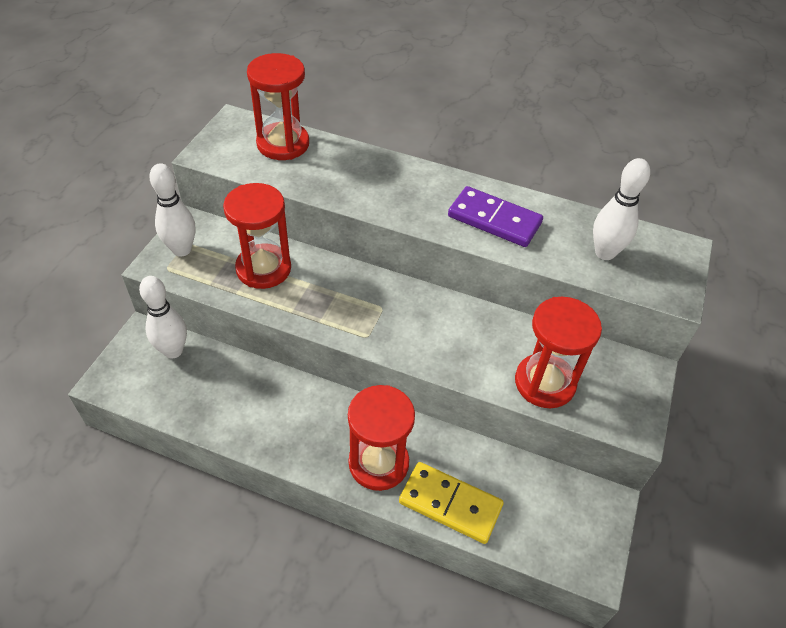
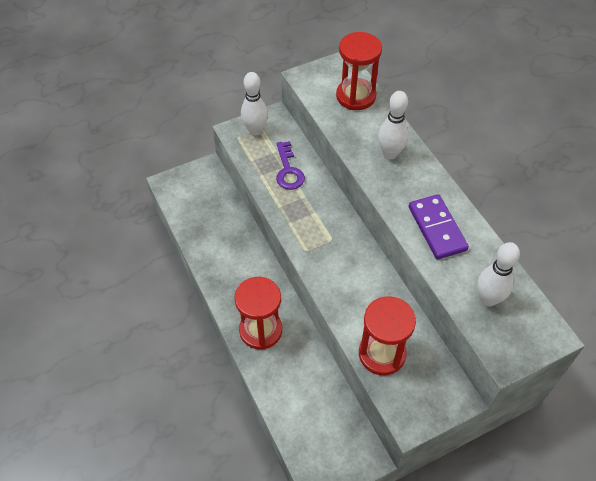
camera: 45 degrees right, 5 degrees up
(173, 351) = (214, 189): white bowling pin -> white bowling pin (390, 154)
(263, 268) = (288, 170): red hourglass -> purple key
(450, 504) = (277, 382): yellow domino -> none

